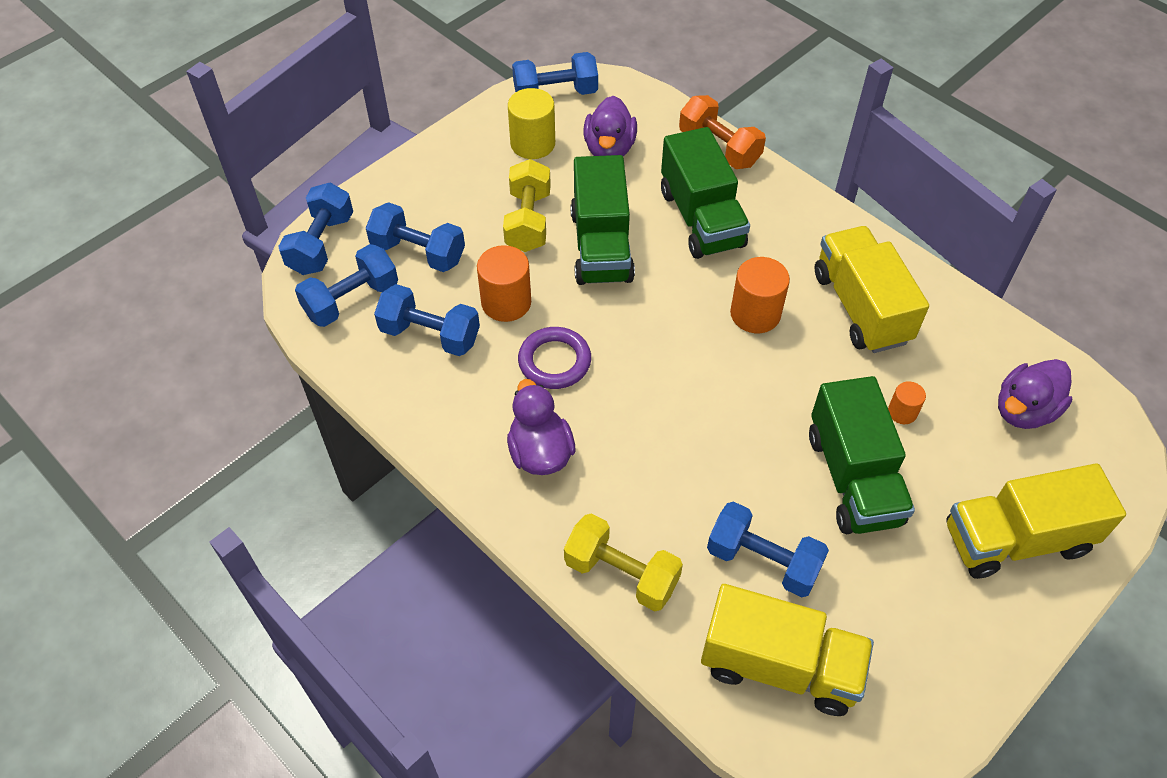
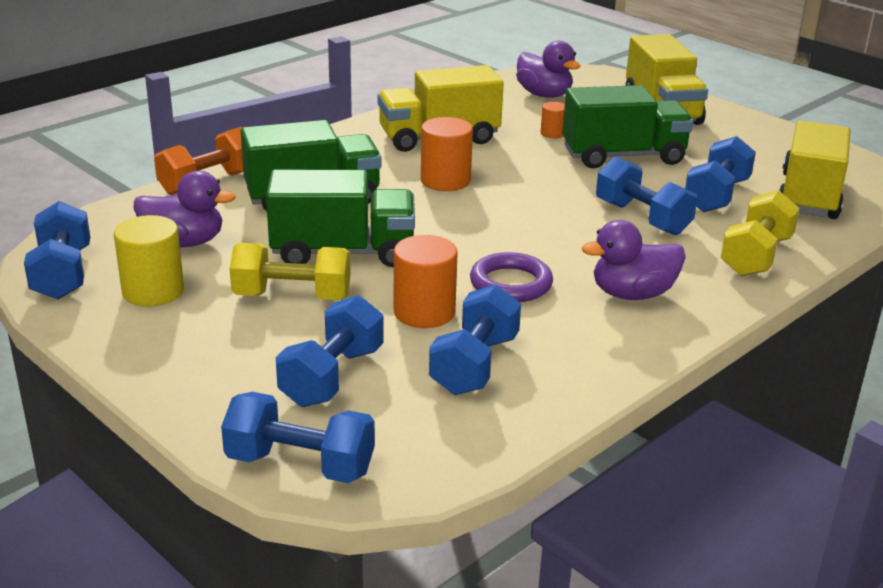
camera: 90 degrees left, 25 degrees down
(351, 300) = (414, 430): blue dumbbell -> blue dumbbell (642, 218)

